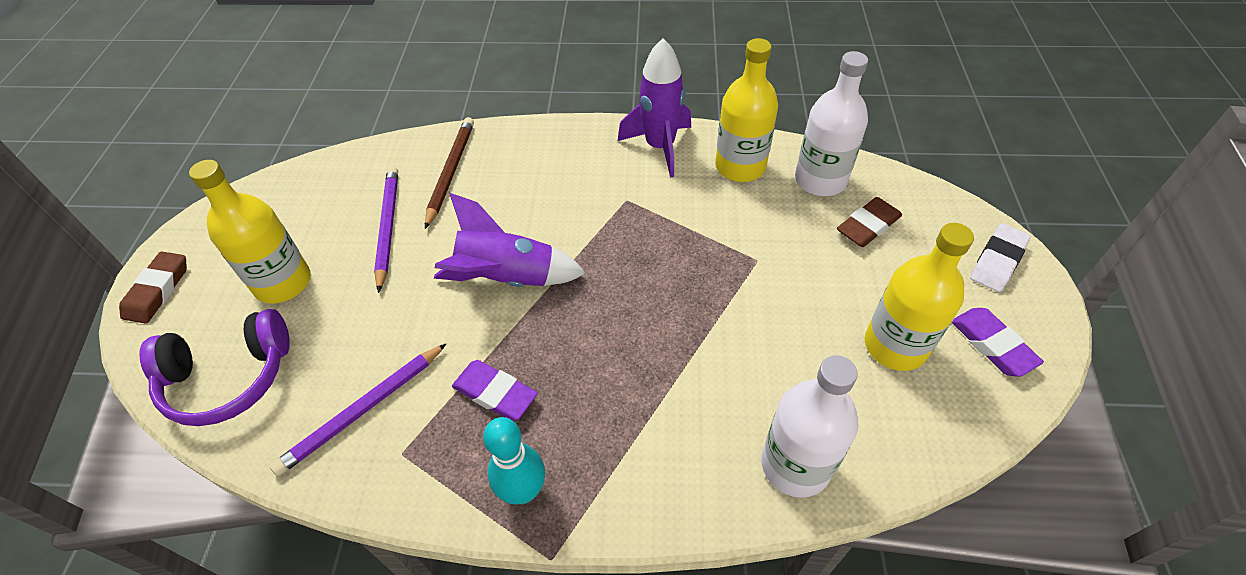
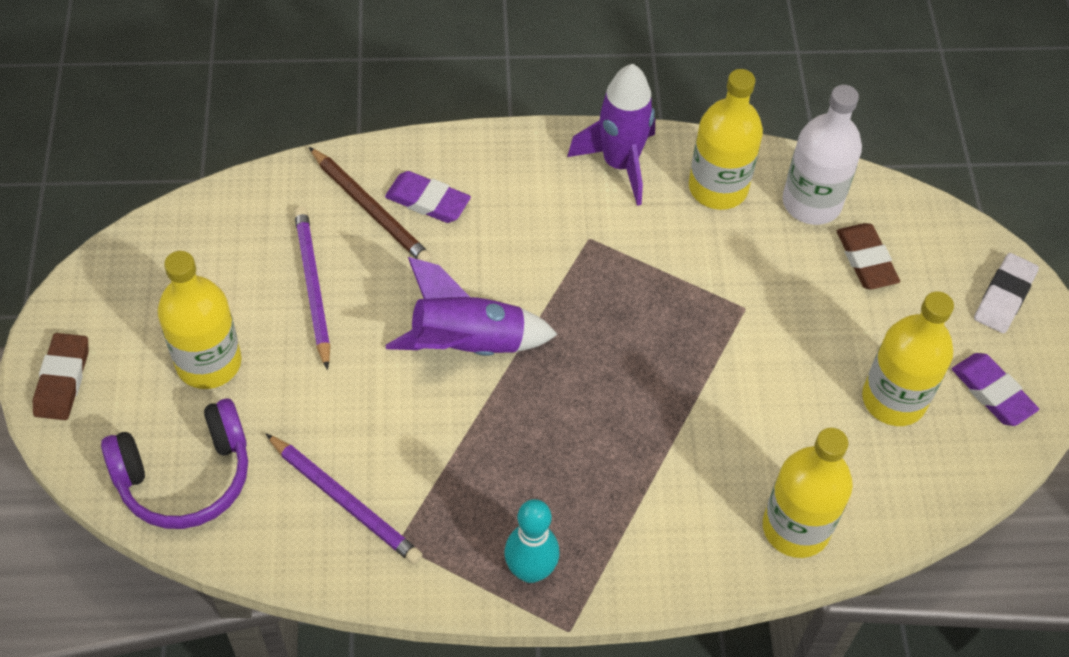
camera: 10 degrees left, 5 degrees up
(363, 410) = (344, 501): purple pencil -> purple pencil turned 90 degrees counterclockwise
(451, 172) = (370, 209): brown pencil -> brown pencil turned 135 degrees clockwise
(495, 393) = (482, 475): purple eraser -> purple eraser (427, 201)
(795, 465) = (796, 528): white bottle -> yellow bottle
(868, 226) = (866, 260): brown eraser -> brown eraser turned 60 degrees counterclockwise

